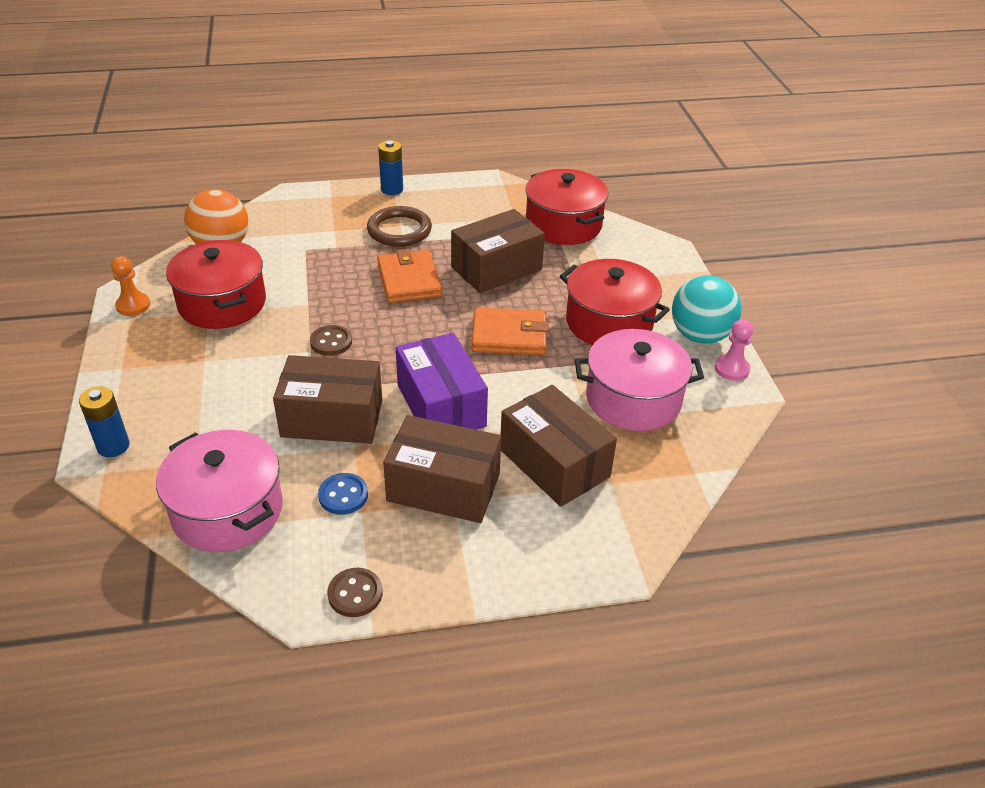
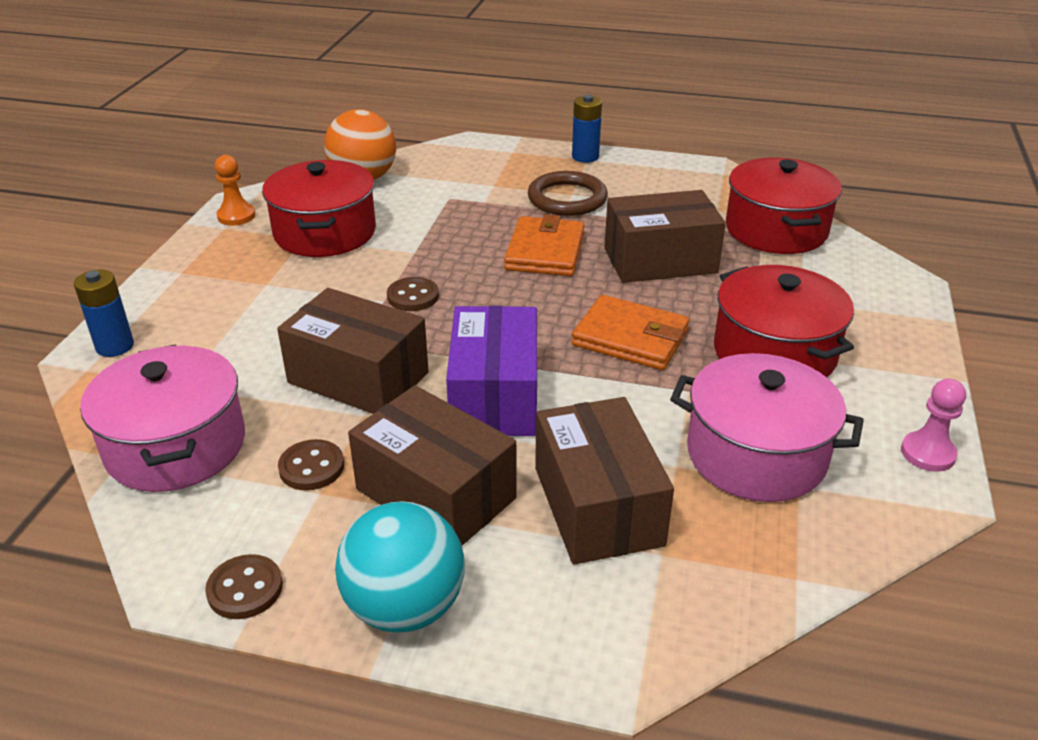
camera: 25 degrees right, 5 degrees down
(343, 495) = (311, 467): blue button -> brown button
(700, 335) = (900, 399): turquoise ball -> turquoise ball (405, 607)

